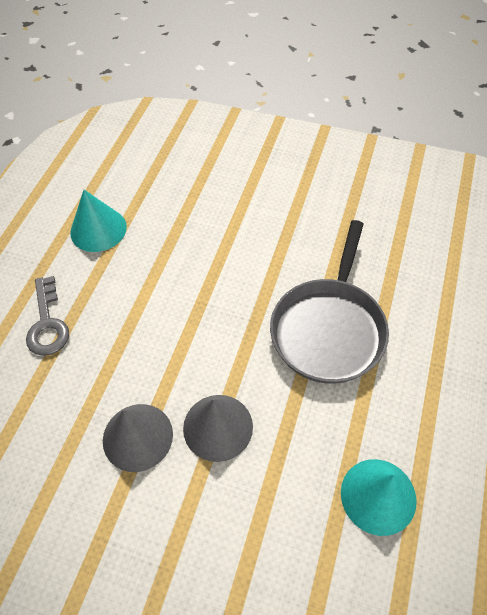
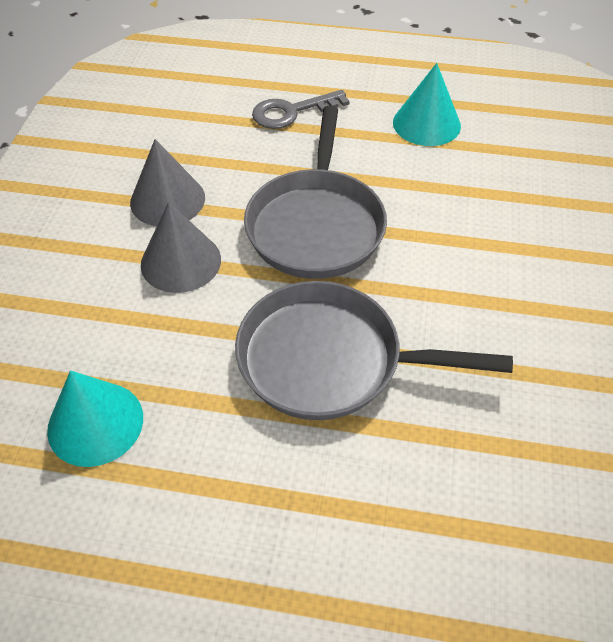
camera: 80 degrees right, 5 degrees down
(196, 321) = (316, 225): none -> grey pan

